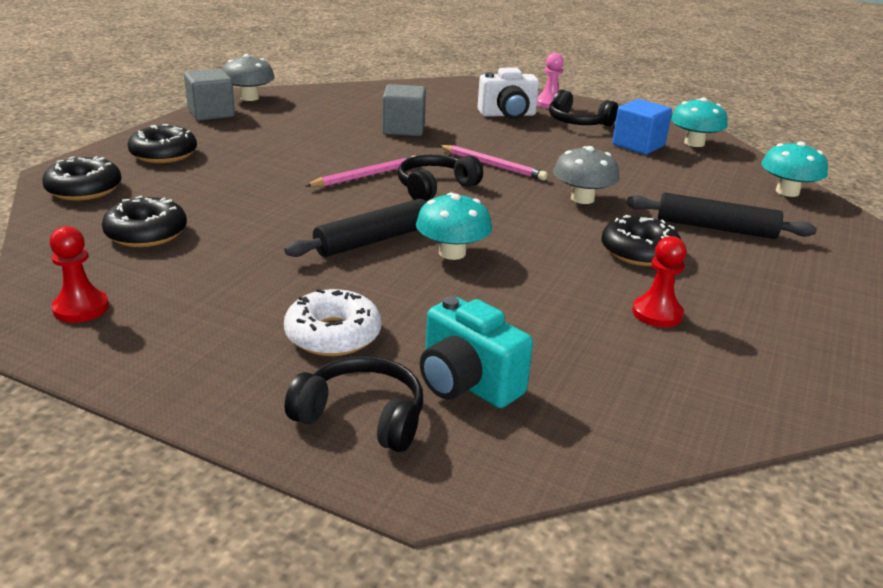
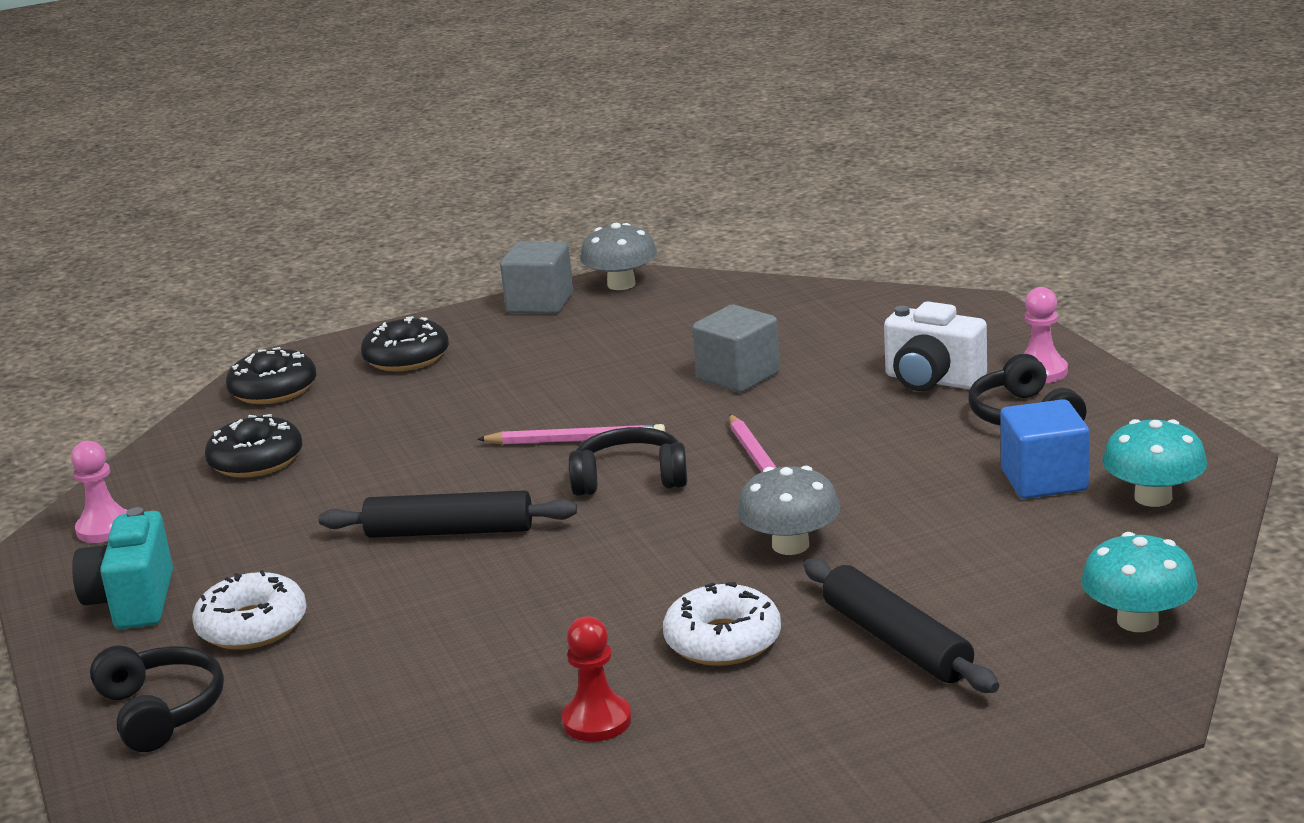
camera: 45 degrees right, 5 degrees down
(81, 308) = (105, 528): red pawn -> pink pawn
(452, 253) = (504, 572): turquoise mushroom -> none
(467, 384) = (286, 717): turquoise camera -> turquoise camera (133, 602)
(639, 252) = (723, 640): black donut -> white donut

